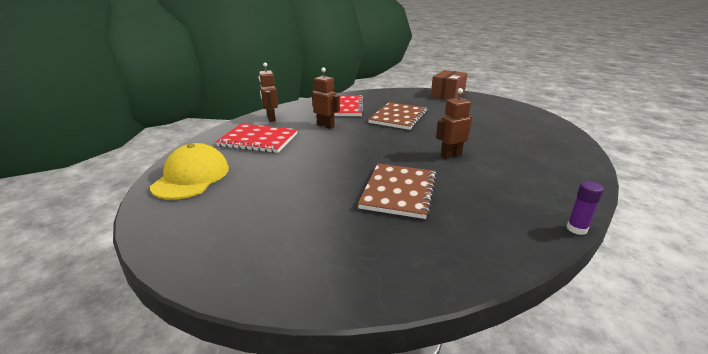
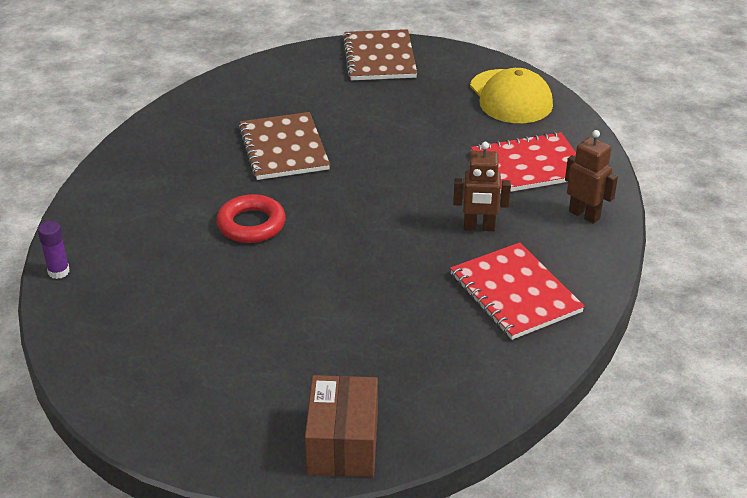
camera: 150 degrees right, 10 degrees up
(398, 117) = (385, 296): brown notebook -> brown notebook (379, 57)
(450, 155) = (251, 224): brown robot -> red ring
(576, 229) = (98, 162): purple glue stick -> purple glue stick (58, 272)

